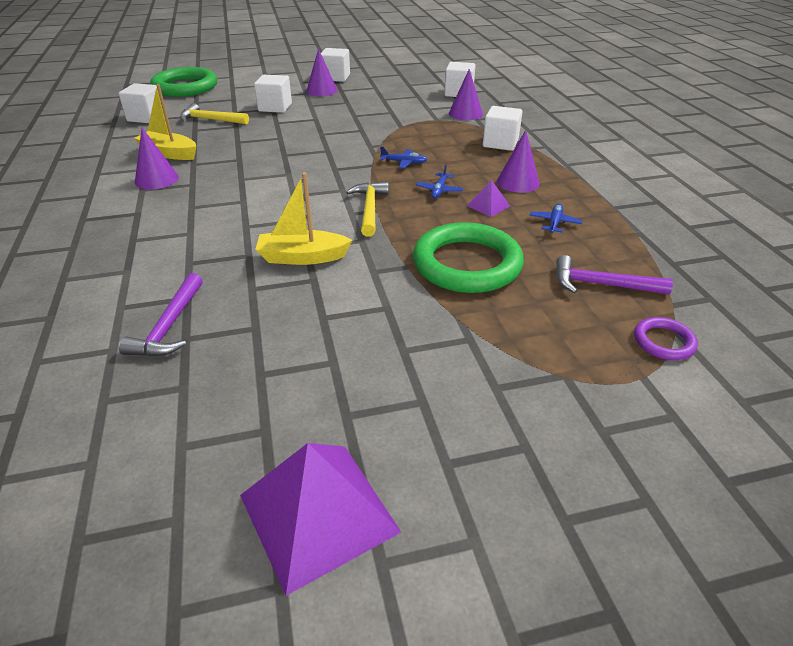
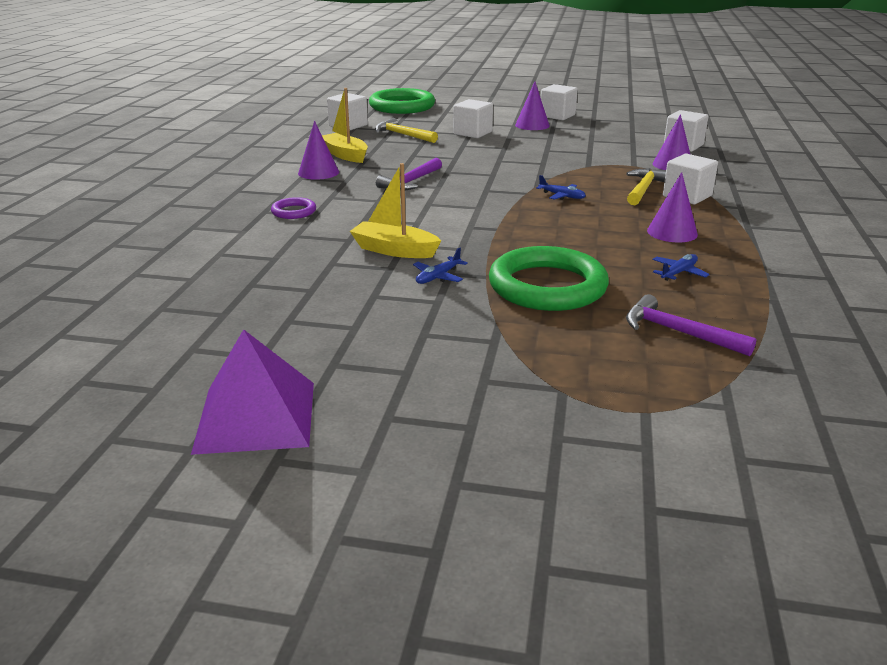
camera: 25 degrees right, 10 degrees down
(170, 326) = (245, 274): purple hammer -> purple hammer (411, 182)
(369, 209) = (490, 226): yellow hammer -> yellow hammer (643, 189)
(439, 190) = (577, 224): blue plane -> blue plane (438, 277)
(488, 206) = (618, 245): purple pyramid -> none
(663, 342) = (699, 391): purple ring -> purple ring (294, 211)

